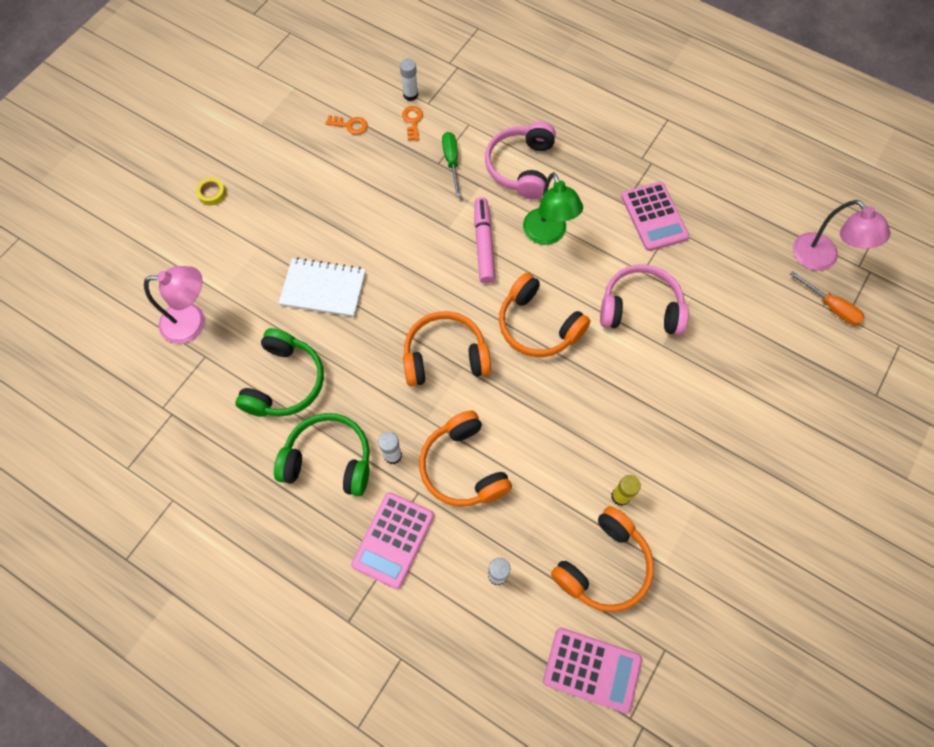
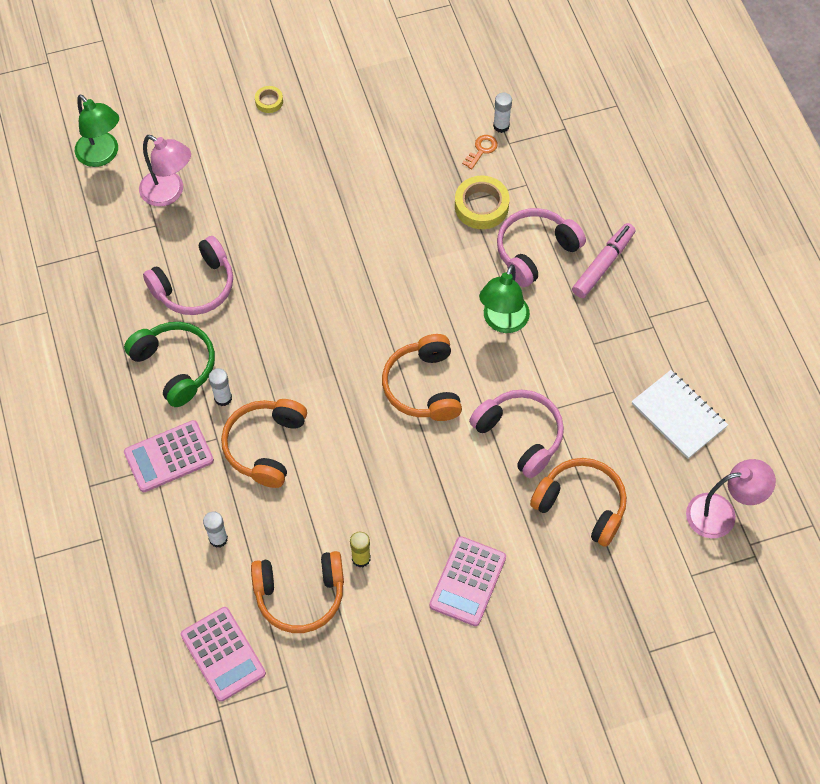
camera: 40 degrees right, 5 degrees down
(104, 332) = (102, 155): none -> green lamp
(285, 382) = (195, 286): green headphones -> pink headphones
(323, 289) = (285, 237): white notebook -> white notebook (678, 415)
(350, 125) = (426, 118): orange key -> none
(445, 356) = (329, 356): orange headphones -> orange headphones (581, 505)
(451, 161) = (481, 206): green screwdriver -> yellow tape
(484, 244) = (442, 292): pink marker -> pink marker (603, 264)
(654, 217) = (608, 372): pink calculator -> pink calculator (467, 581)
(822, 259) = (721, 514): pink lamp -> pink lamp turned 105 degrees counterclockwise
(831, 307) = (686, 556): orange screwdriver -> none

